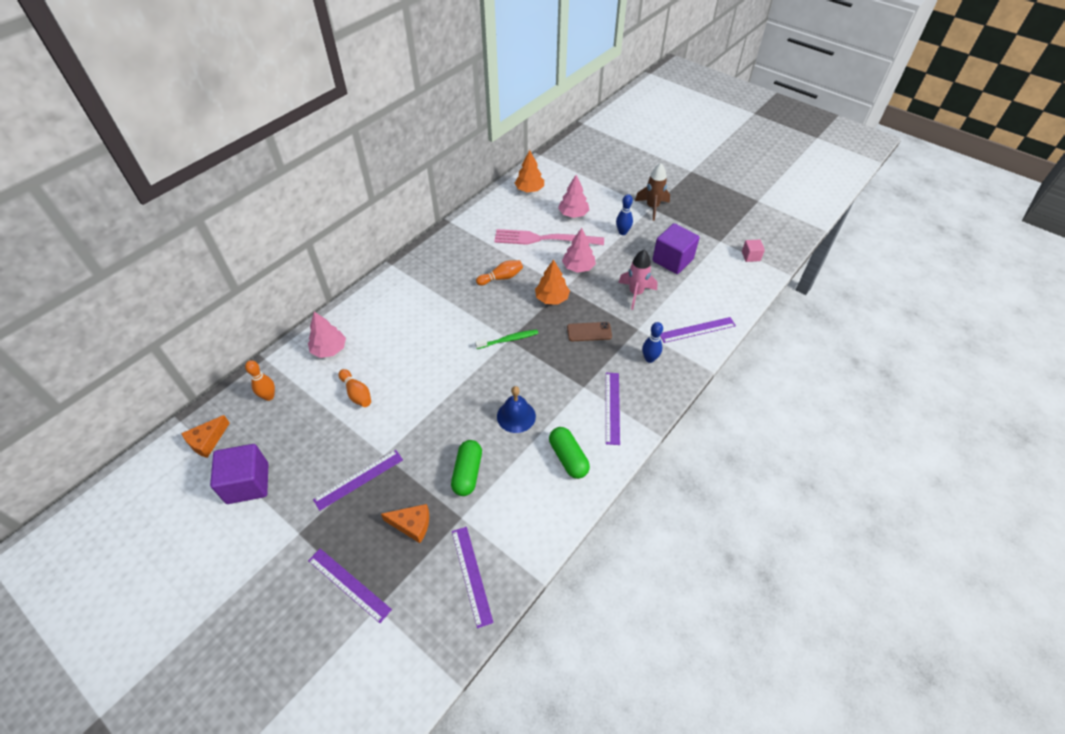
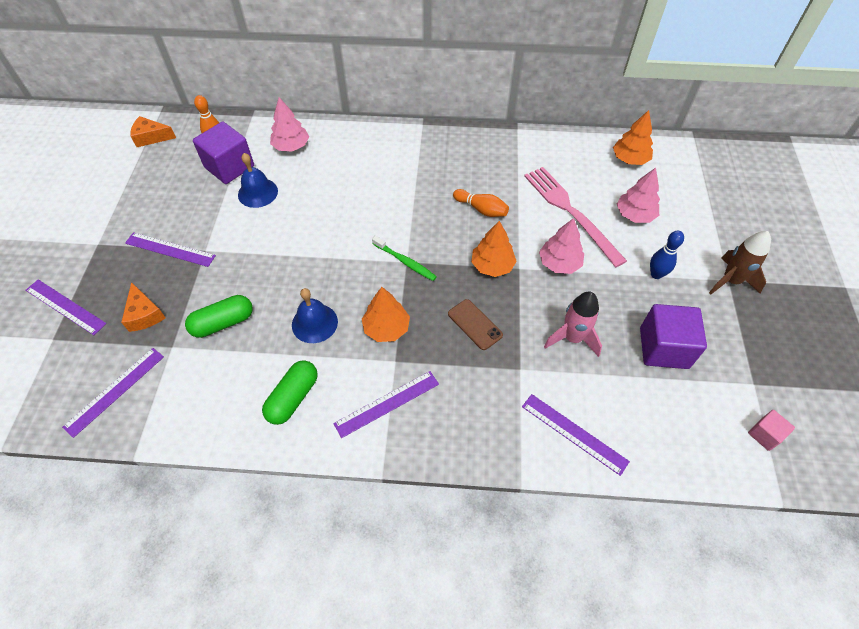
camera: 55 degrees right, 5 degrees up
(248, 483) = (126, 184): purple cube -> purple cube (229, 167)
(349, 584) = (65, 306): purple ruler -> purple ruler turned 60 degrees counterclockwise
(357, 393) = (258, 192): orange bowling pin -> blue bell
(554, 378) = (386, 328): none -> orange tree
(649, 359) = (485, 404): blue bowling pin -> none

